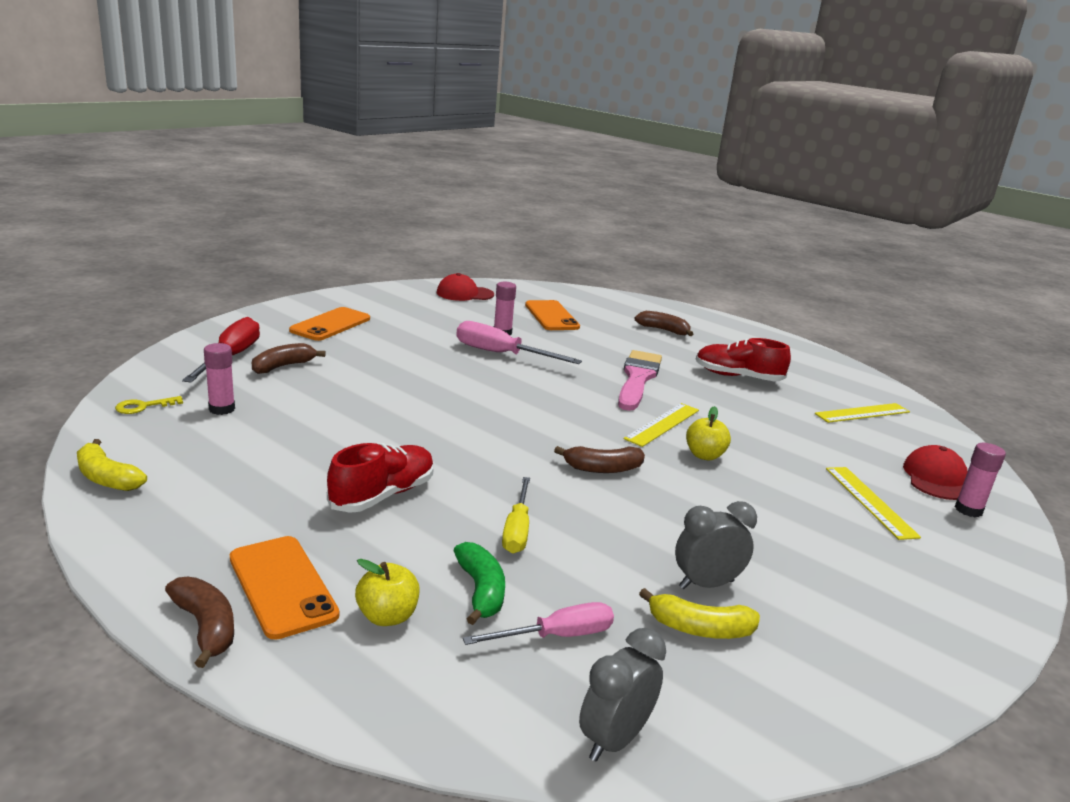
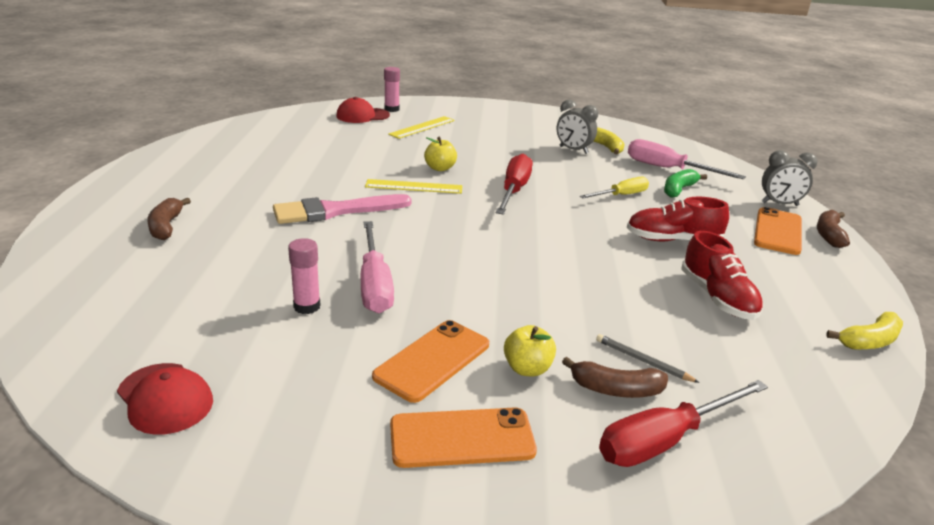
camera: 125 degrees left, 5 degrees up
(107, 478) = (869, 341): yellow banana -> yellow banana turned 60 degrees clockwise
(143, 406) = (814, 408): yellow key -> none
(222, 409) = (732, 363): pink glue stick -> none
(284, 385) = (643, 361): none -> grey pencil
(387, 616) = (735, 202): yellow apple -> yellow apple (527, 369)
(551, 316) = (196, 298): orange phone -> orange phone (432, 360)
(556, 636) = (668, 169): pink screwdriver -> pink screwdriver, size x1.52
(602, 468) = (514, 191): brown banana -> red screwdriver
(614, 739) = (690, 150): grey clock -> grey clock (779, 204)
(738, 377) = (266, 177): red shoe -> red shoe (717, 298)
(862, 413) = (282, 135): yellow ruler -> none

